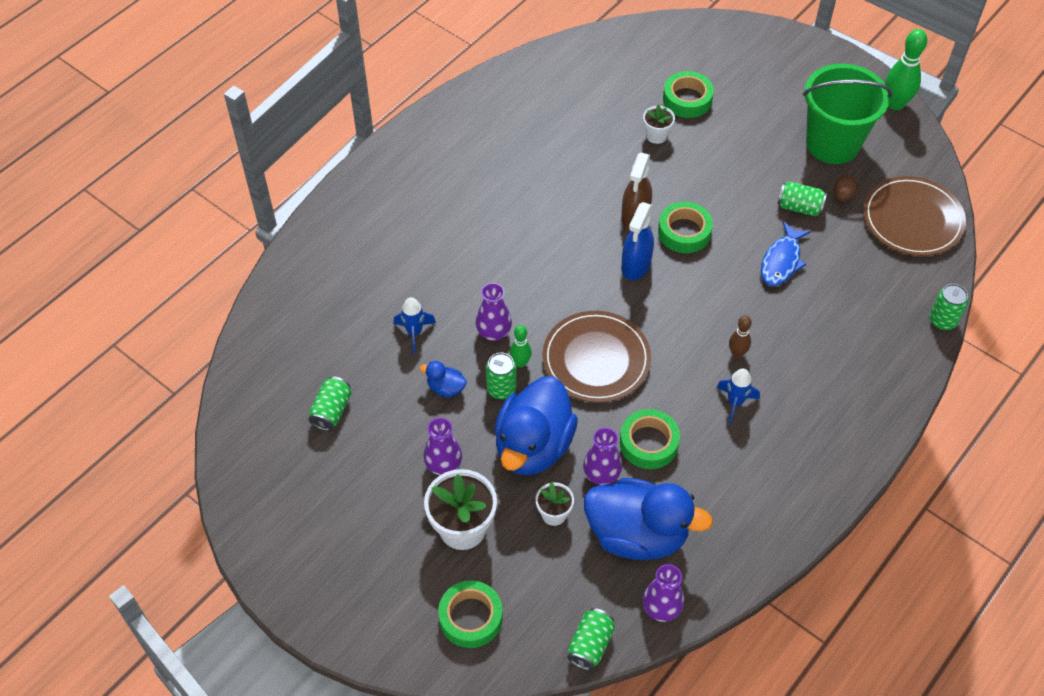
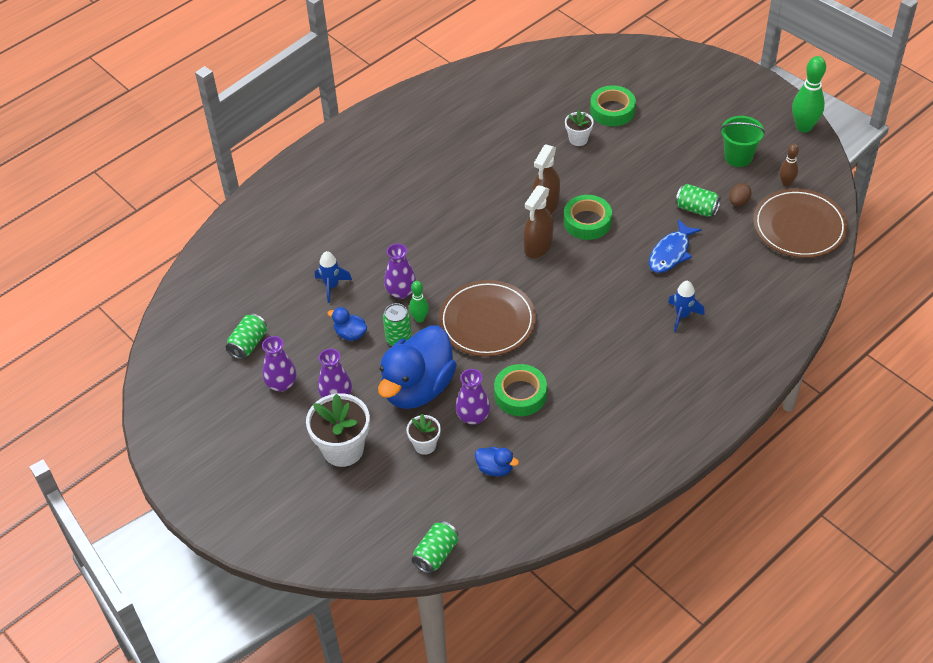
camera: 10 degrees right, 5 degrees down
(470, 617) = (336, 522): green tape -> none
(636, 265) = (538, 246): blue spray bottle -> brown spray bottle
(637, 534) = (495, 468): blue duck -> blue duck, size x0.42
(661, 608) = (504, 530): purple vase -> purple vase (281, 384)
(735, 402) = (604, 367): blue rocket -> blue rocket (682, 316)
(737, 353) = (614, 327): brown bowling pin -> brown bowling pin (786, 183)
(832, 143) = (738, 157): green bucket -> green bucket, size x0.57
(942, 320) = (809, 314): green can -> none

